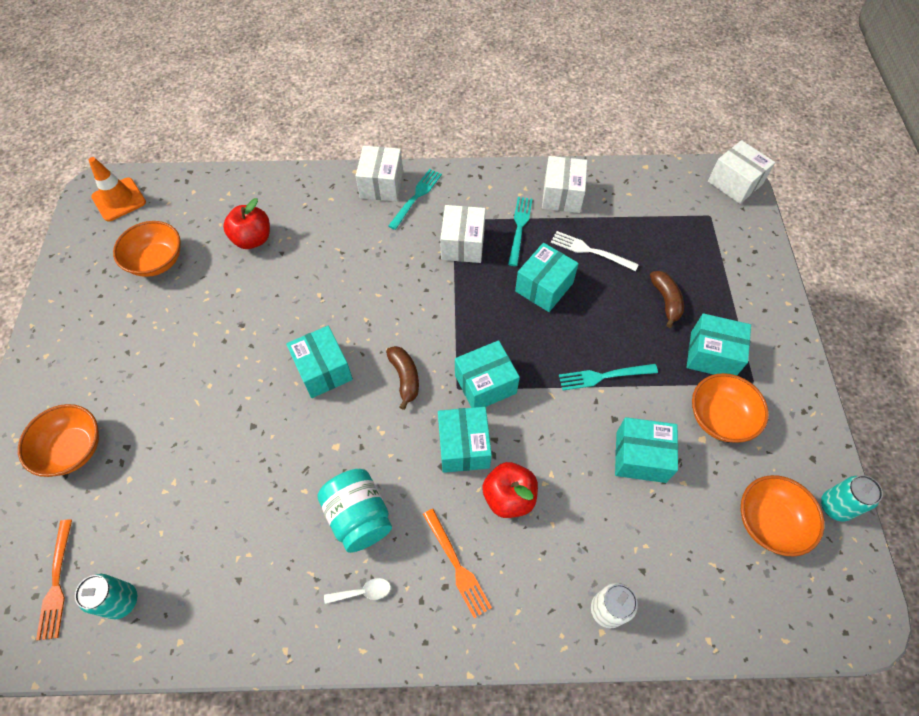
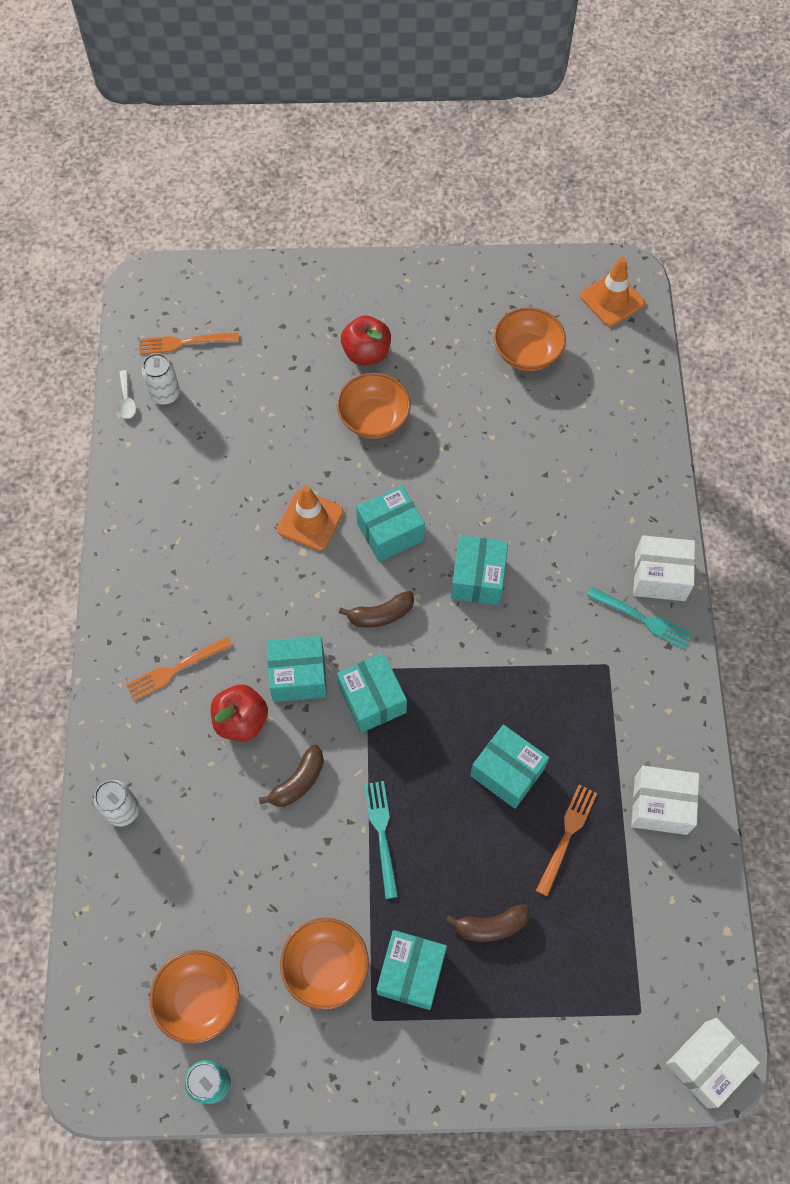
camera: 90 degrees right, 5 degrees up
(73, 449) = (307, 326): orange bowl -> orange bowl (374, 418)
(122, 601) = (165, 394): turquoise can -> white can
(253, 239) = (563, 442): red apple -> red apple (366, 353)
(303, 440) = (310, 520): none -> orange traffic cone
(359, 517) = (228, 578): turquoise jar -> none
(363, 592) = (157, 586): white spoon -> white spoon (126, 400)
(463, 244) = (569, 676): white box -> none
(519, 228) = (600, 746): turquoise fork -> none
(564, 444) = (298, 782): none -> brown banana
(590, 251) = (567, 835): white fork -> orange fork
(640, 457) = (280, 865): turquoise box -> turquoise box (478, 578)

